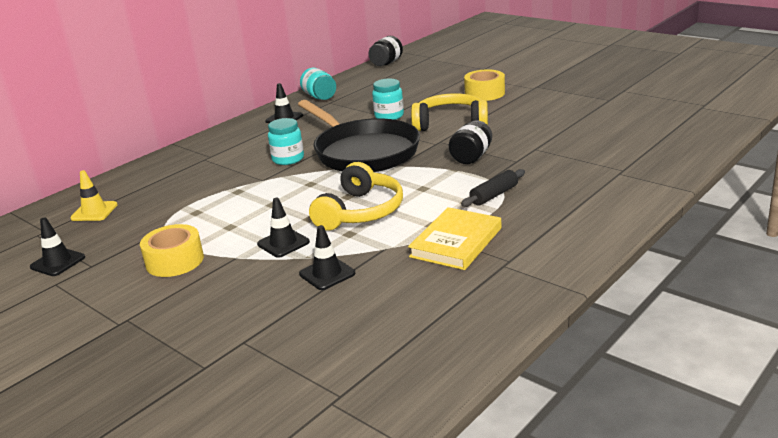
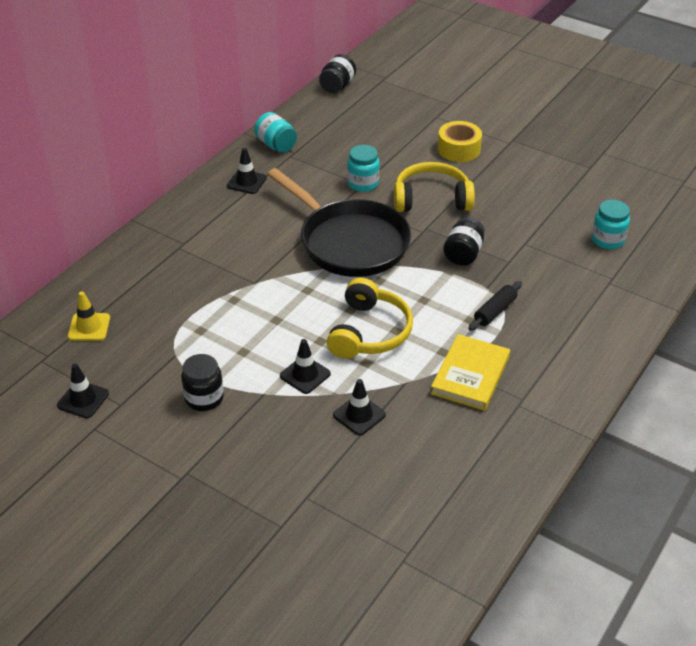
camera: 10 degrees left, 15 degrees up
(175, 261) = (204, 398): yellow tape -> black jar
(288, 159) = (272, 251): turquoise jar -> turquoise jar (607, 240)

